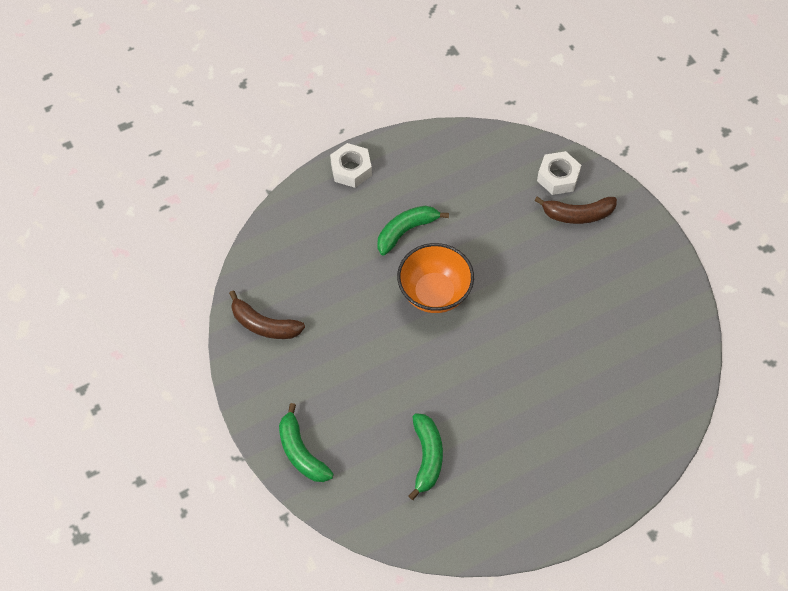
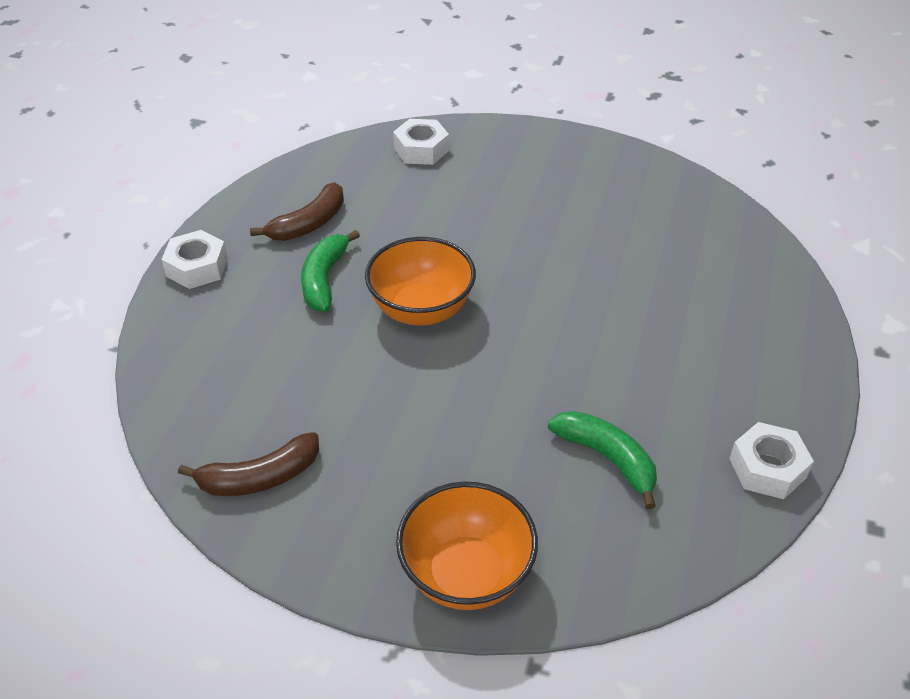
camera: 45 degrees left, 15 degrees down
(301, 452) = (466, 573): green banana -> orange bowl
(497, 533) = (767, 468): none -> white nut
(577, 214) = (475, 164): brown banana -> brown banana (309, 224)

